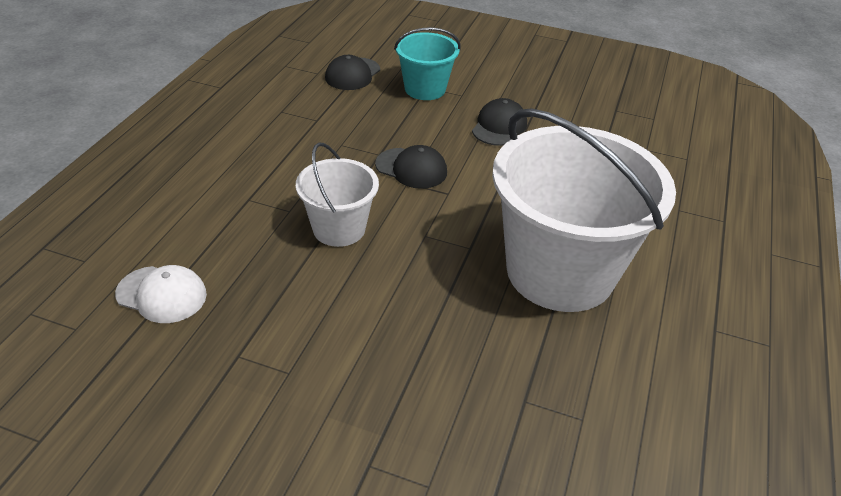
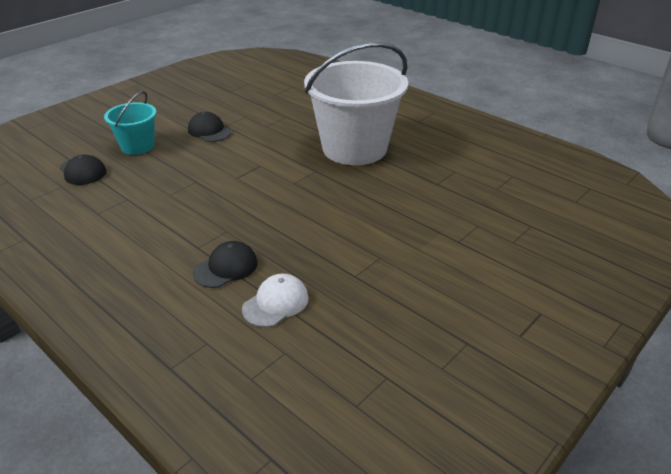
camera: 65 degrees left, 5 degrees down
(339, 228) = (262, 213): white bucket -> none
(411, 168) = (223, 172): black cap -> black cap (226, 268)

